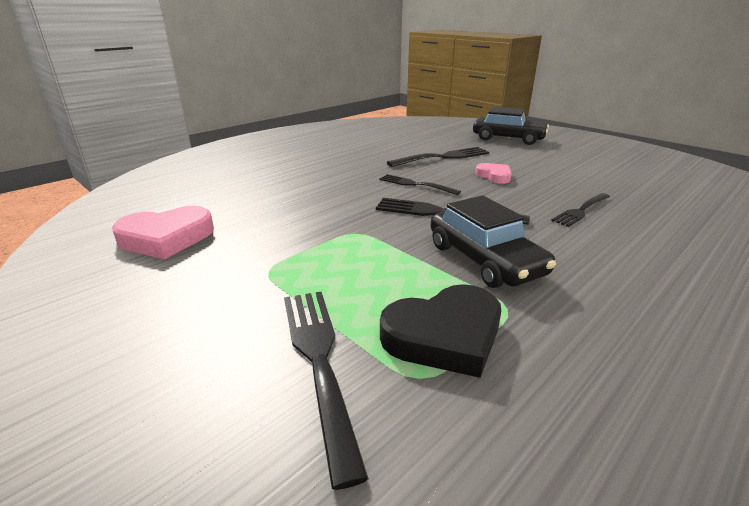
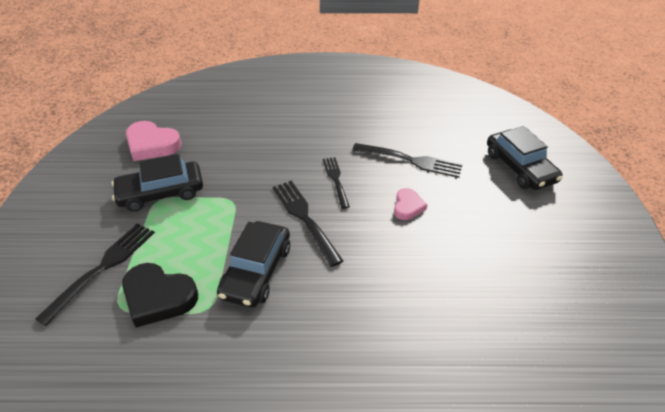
camera: 45 degrees right, 15 degrees up
(261, 264) = (161, 193): none -> black car
(581, 210) = (396, 283): black fork -> none

